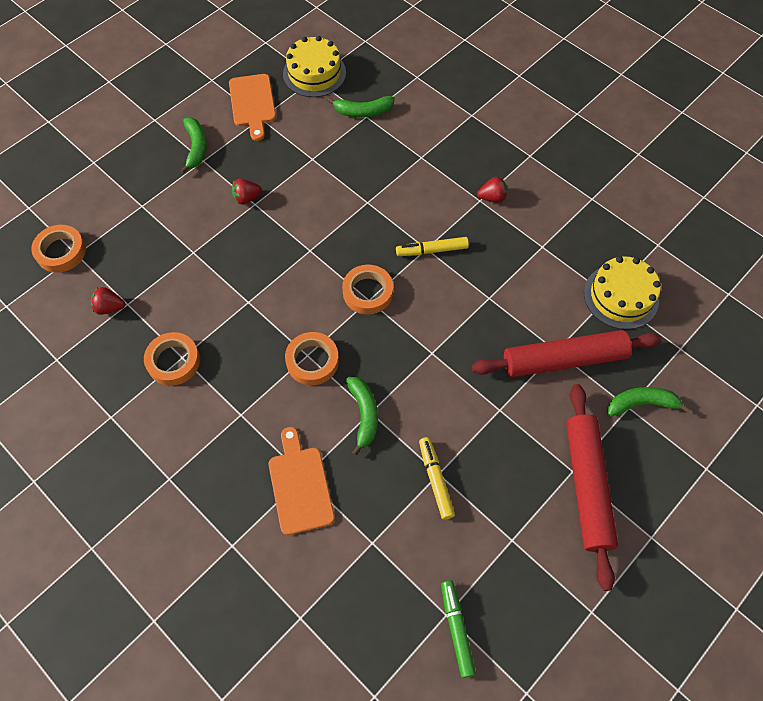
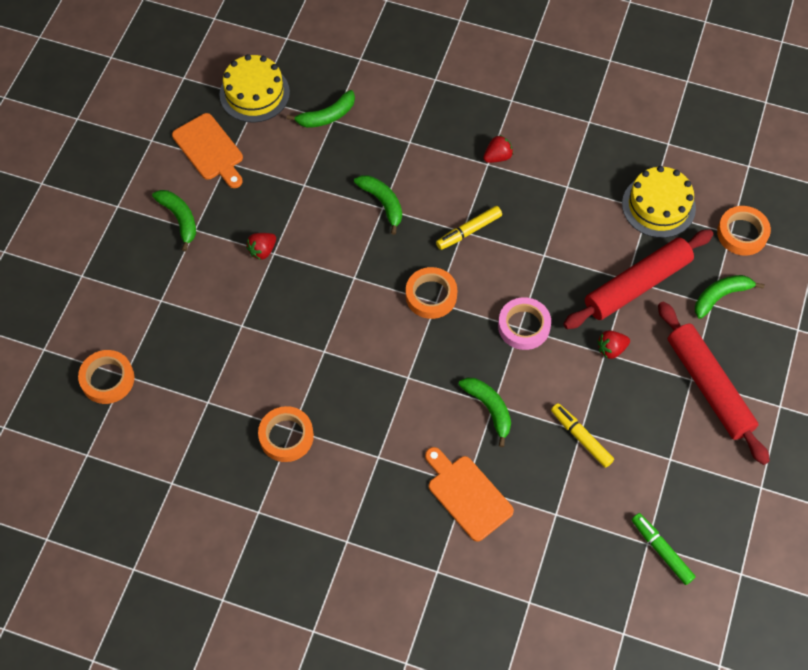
camera: 25 degrees left, 0 degrees up
(110, 307) = (192, 413): red strawberry -> red strawberry (611, 349)
(312, 361) = (416, 381): orange tape -> orange tape (742, 233)
(369, 198) = (382, 203): none -> green banana
(436, 353) = (524, 326): none -> pink tape

